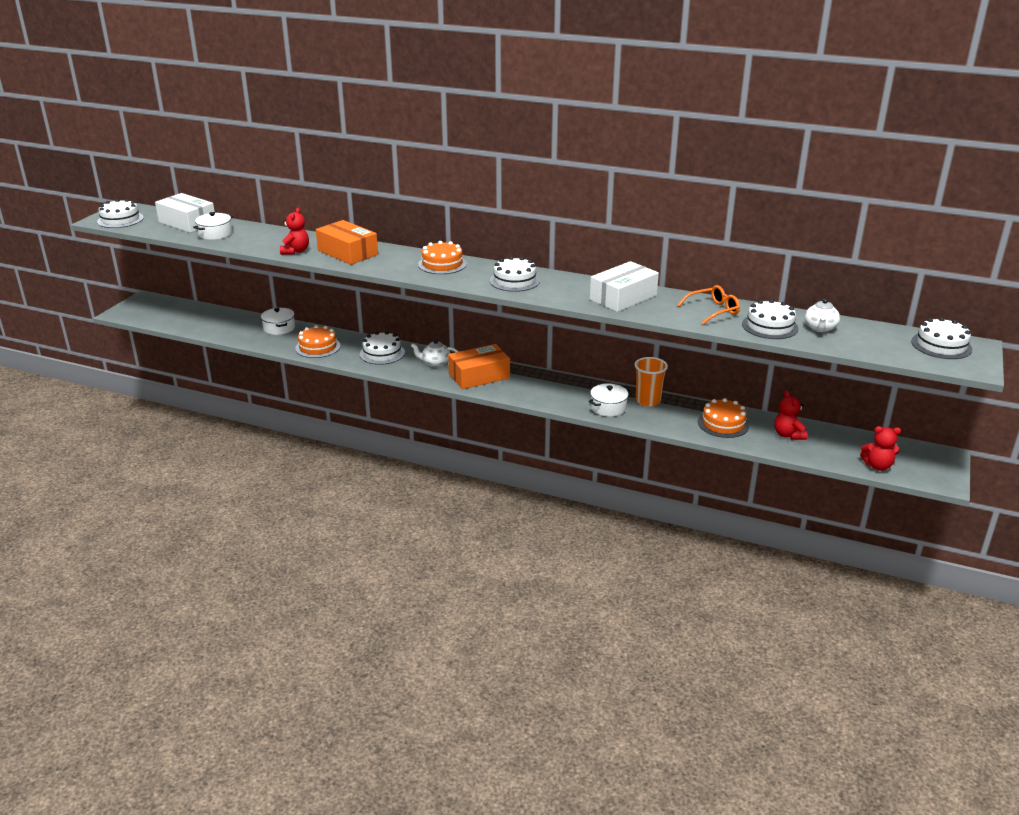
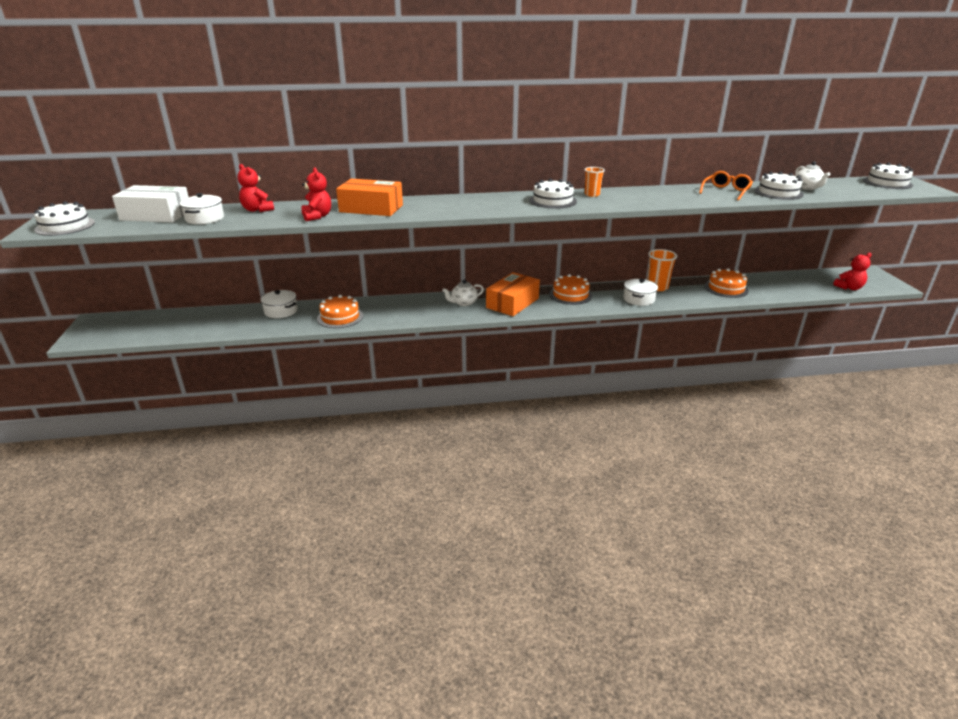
camera: 30 degrees left, 0 degrees up
(382, 353) = (407, 307): white cake -> none
(442, 264) = (472, 201): orange cake -> orange cake (570, 295)
(565, 282) = (592, 194): none -> orange cup
(623, 297) = (652, 195): white box -> none
(788, 435) = (773, 284): red teddy bear -> red teddy bear (257, 210)

